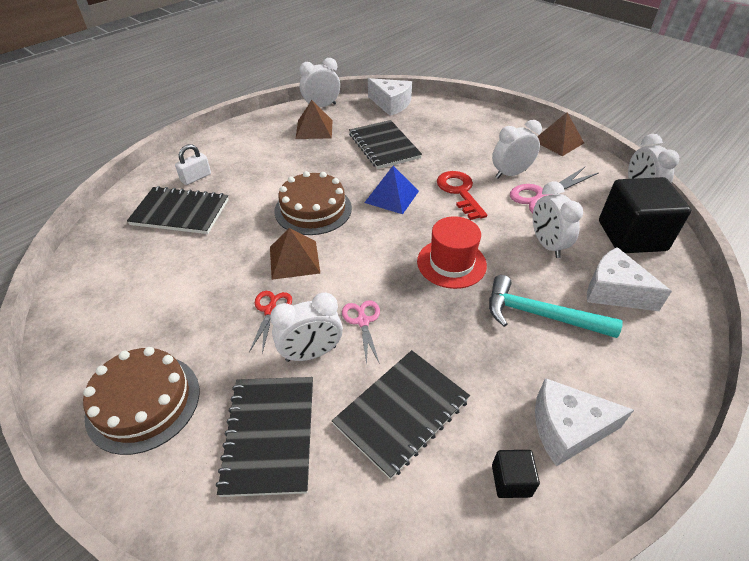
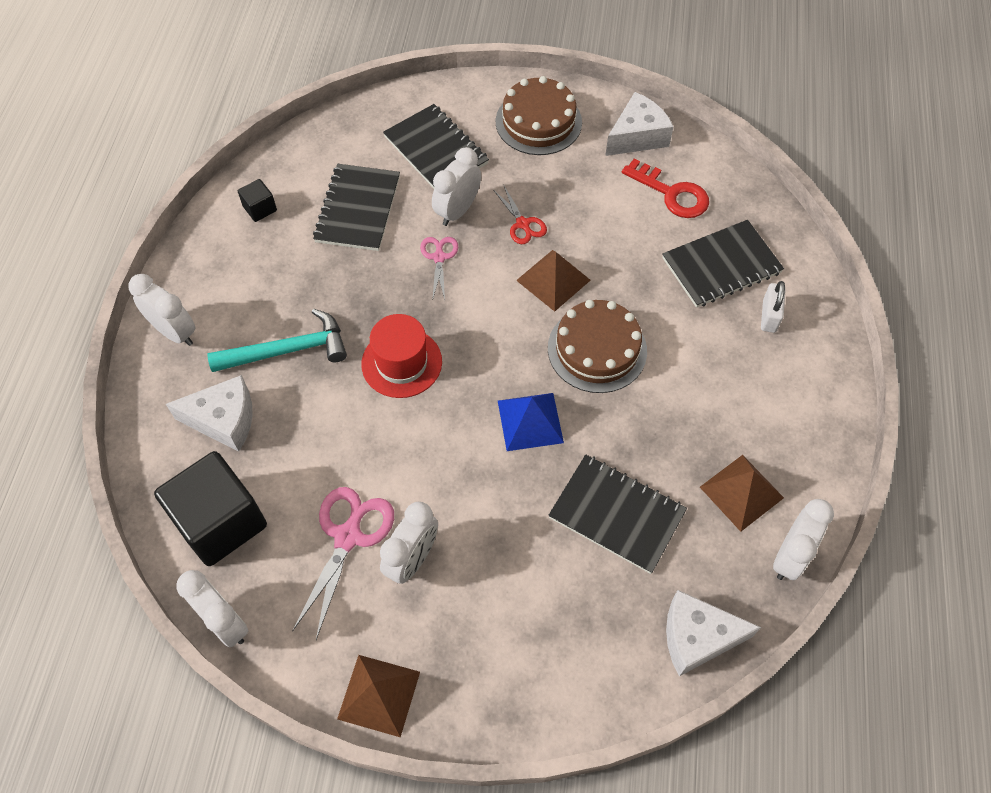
camera: 145 degrees right, 15 degrees up
(363, 321) = (439, 257): pink scissors -> pink scissors turned 135 degrees counterclockwise
(459, 192) = (457, 479): red key -> red key (671, 194)
(547, 245) = (314, 447): white clock -> white clock (175, 332)
(567, 429) = (232, 261): white cheese -> white cheese (637, 136)

